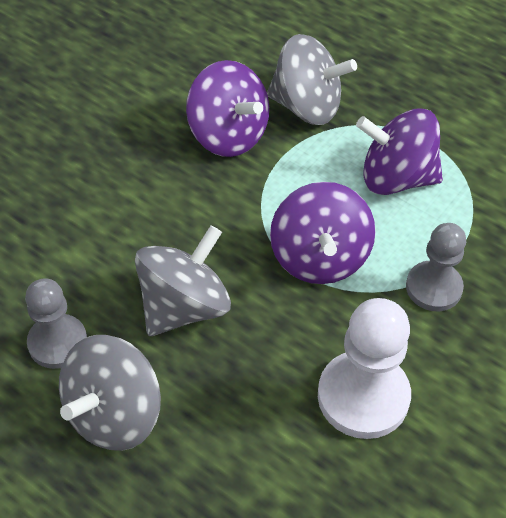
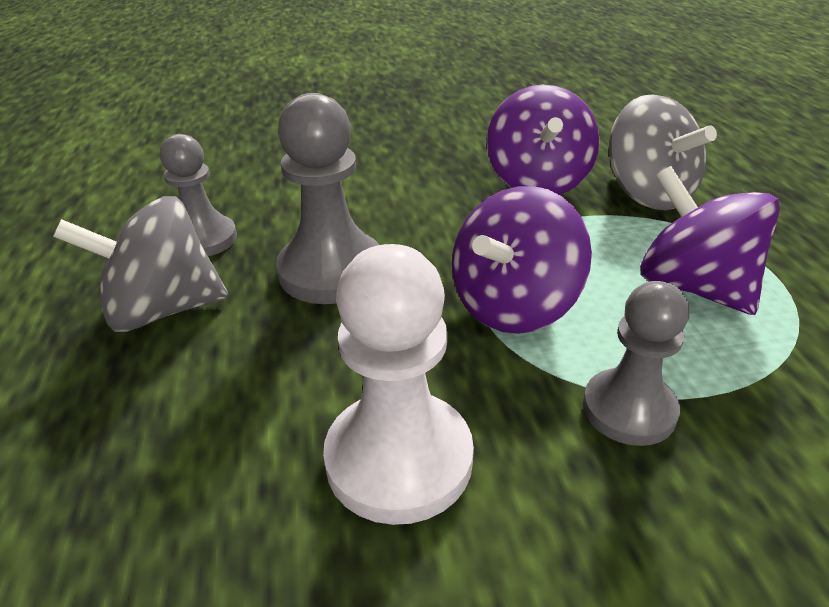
camera: 45 degrees right, 15 degrees down
(184, 306) = (331, 271): grey spinning top -> grey pawn

